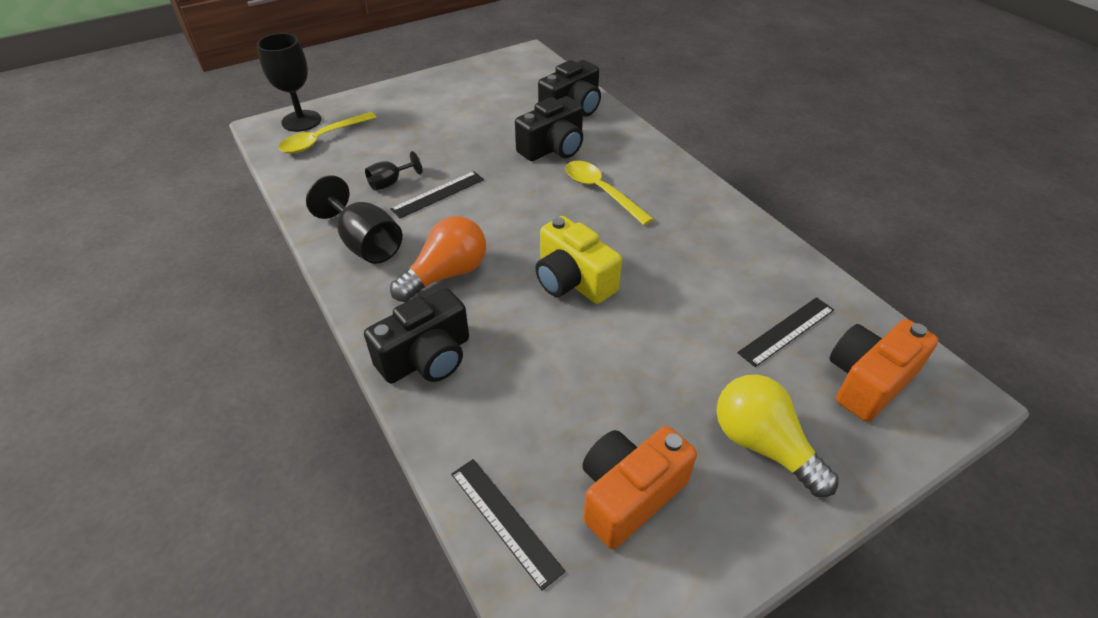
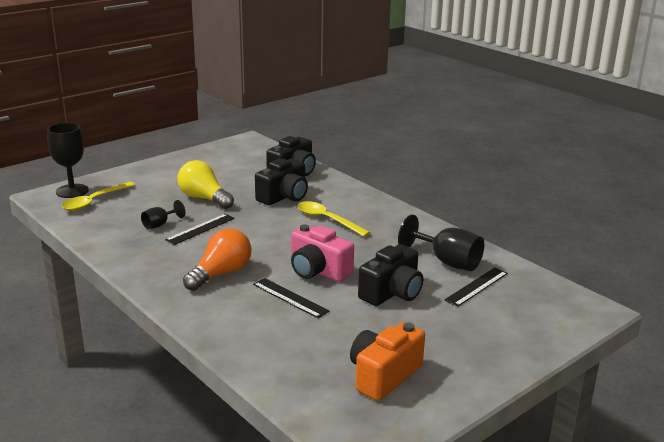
camera: 10 degrees left, 20 degrees down
(365, 243) = (151, 261): black goblet -> black goblet (447, 262)
(427, 357) = (220, 320): black camera -> black camera (392, 293)
(505, 520) = (301, 395): black ruler -> black ruler (290, 298)
(573, 280) = (318, 271): yellow camera -> pink camera
(762, 445) = (469, 344): yellow light bulb -> yellow light bulb (204, 198)
(868, 381) = (535, 307): orange camera -> none

